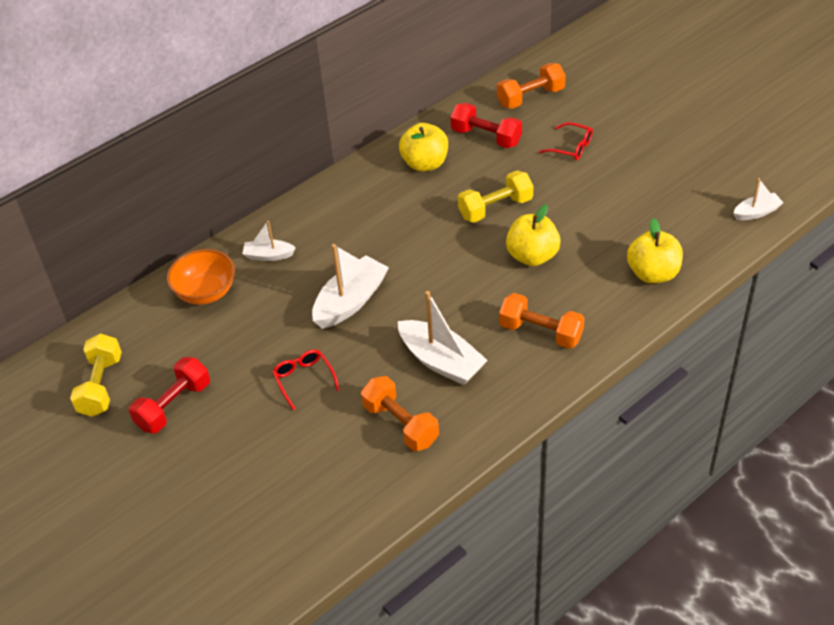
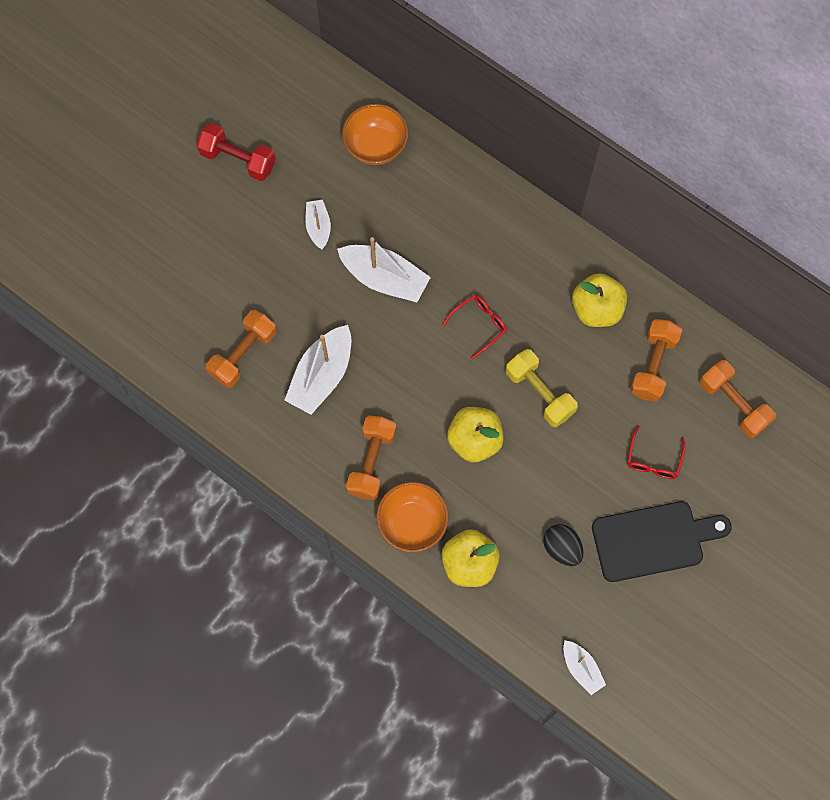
camera: 75 degrees right, 25 degrees up
(101, 386) = (251, 93): yellow dumbbell -> none
(268, 255) = (433, 188): white boat -> white boat (318, 227)
(304, 379) = (283, 260): red glasses -> red glasses (479, 324)
(486, 137) = (653, 365): red dumbbell -> orange dumbbell
(608, 309) = (412, 523): none -> orange bowl
(644, 156) = (653, 540): none -> black cutting board
(645, 211) = (562, 548): none -> black egg

